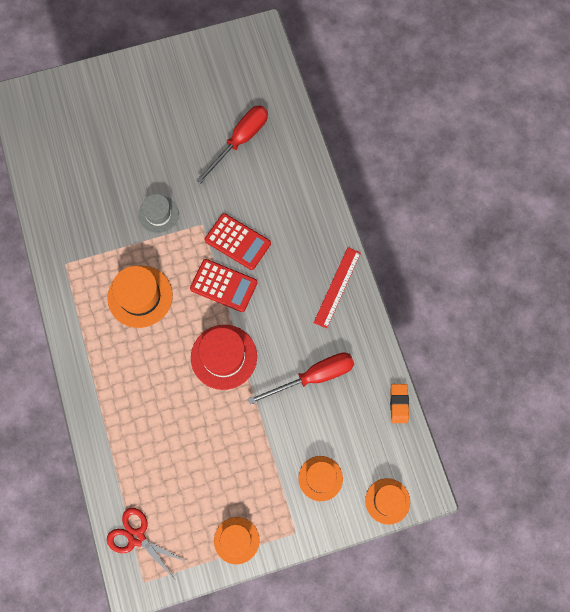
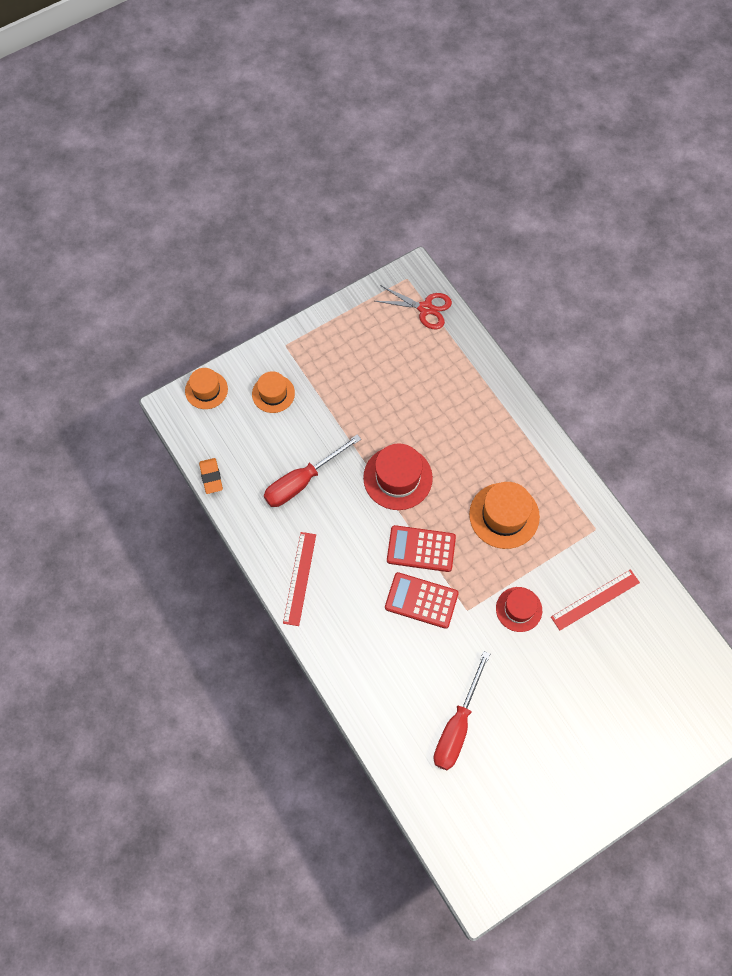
camera: 165 degrees right, 5 degrees down
(92, 206) = (595, 599): none -> red ruler
(158, 214) = (519, 609): grey hat -> red hat
(236, 540) = (336, 327): orange hat -> none

